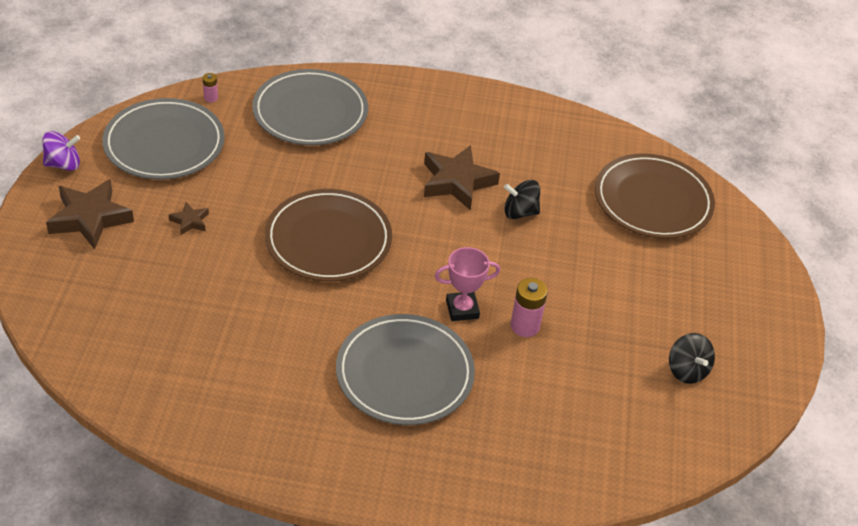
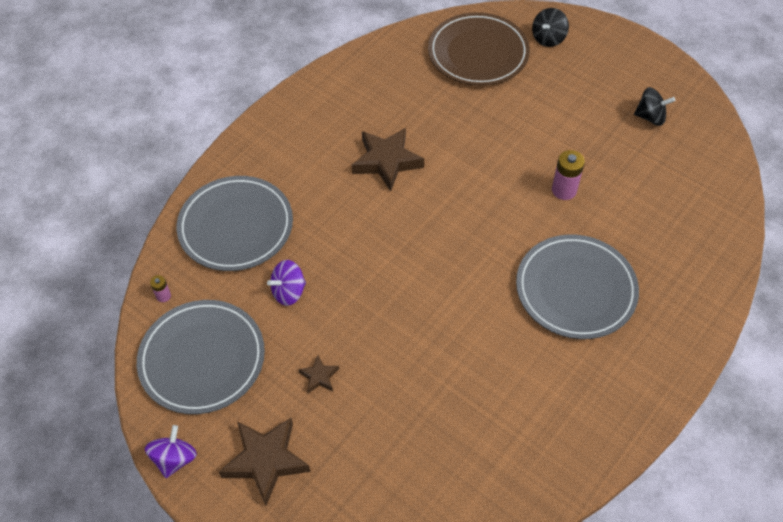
camera: 55 degrees left, 10 degrees up
(264, 170) = (289, 292): none -> purple spinning top
(328, 240) = (402, 279): brown plate -> none
(462, 309) = (527, 221): pink trophy -> none
(520, 212) = (444, 137): black spinning top -> black spinning top (548, 38)

